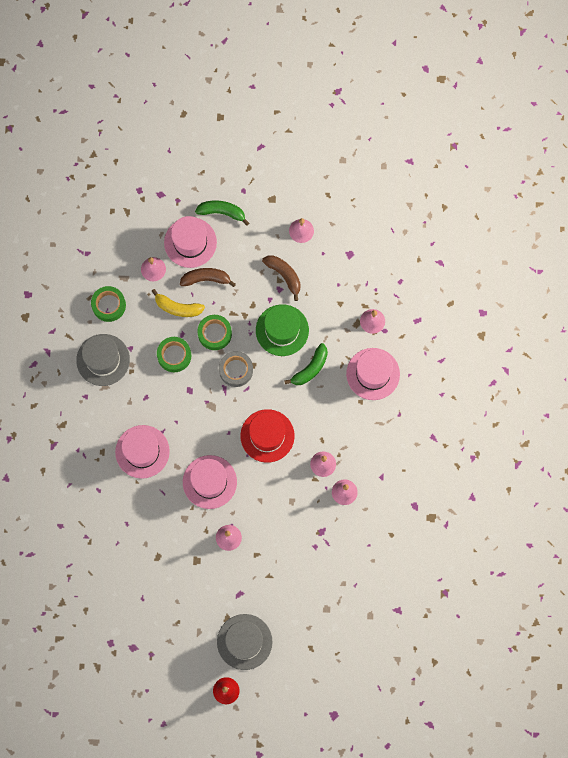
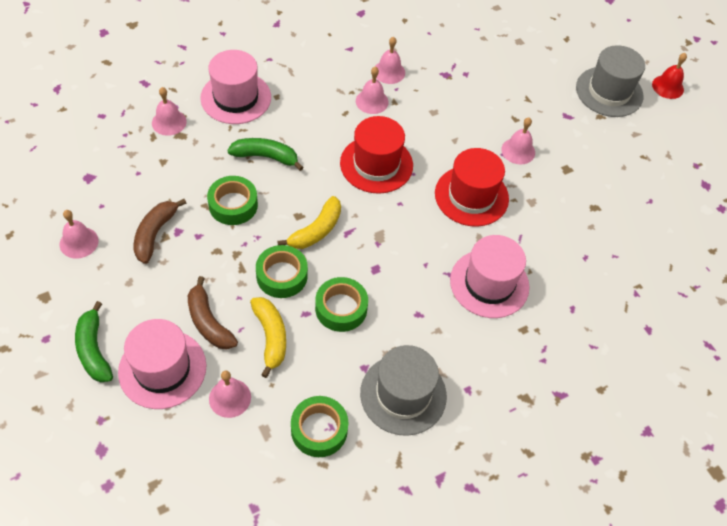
camera: 125 degrees left, 20 degrees down
(209, 482) = (471, 196): pink hat -> red hat
(236, 370) = (316, 230): grey tape -> yellow banana
(282, 330) = (233, 205): green hat -> green tape

